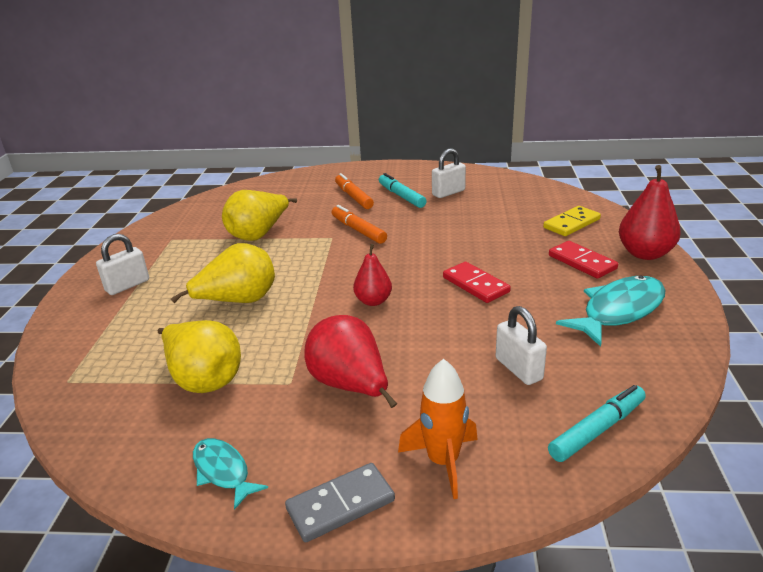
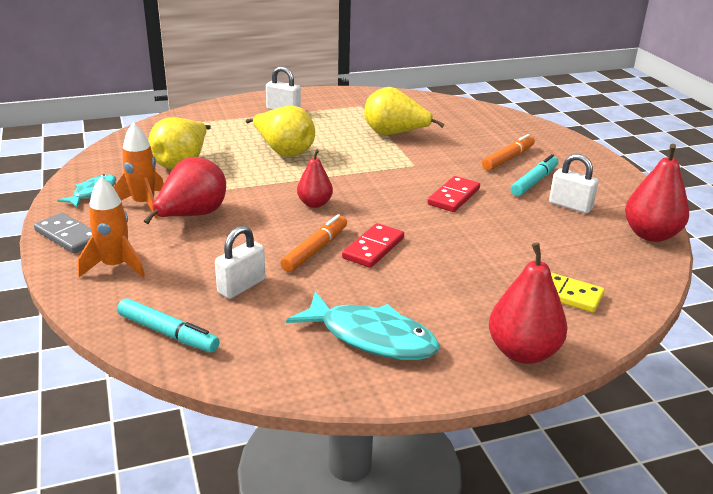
camera: 65 degrees right, 0 degrees up
(294, 423) = (144, 204): none -> orange rocket
(358, 230) = (438, 174): orange marker -> orange marker (315, 250)
(504, 178) = (650, 235): none -> red pear
(582, 262) = (466, 307): red domino -> red domino (453, 197)

